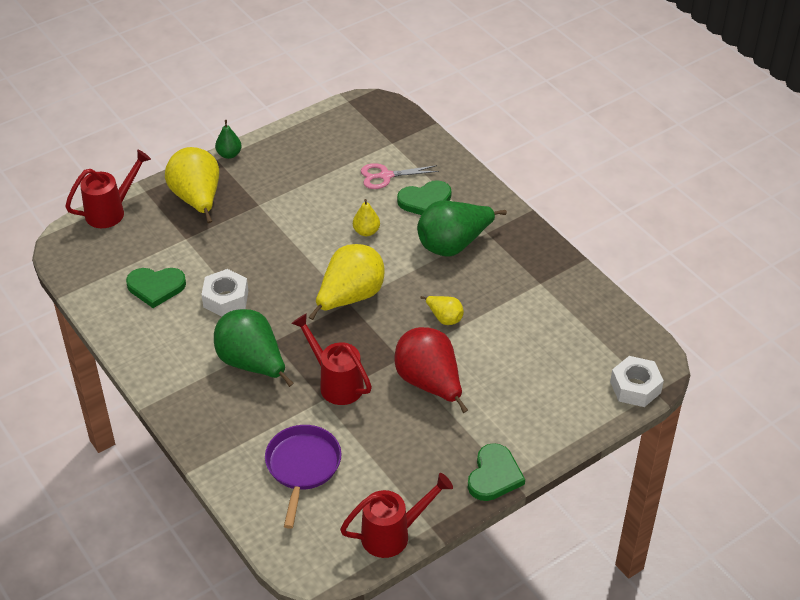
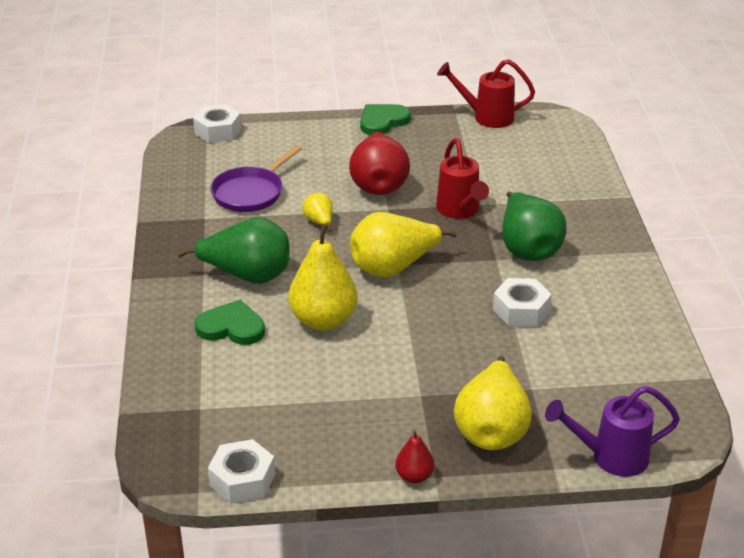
camera: 150 degrees left, 10 degrees down
(111, 211) = (610, 457): red watering can -> purple watering can
(156, 287) = (592, 348): green heart -> none
(229, 154) = (414, 476): green pear -> red pear
(302, 467) = (529, 170): purple pan -> purple pan (250, 193)
(328, 115) = (242, 480): none -> white nut
(366, 231) = (323, 320): yellow pear -> yellow pear, size x2.02
(385, 176) = (247, 371): pink scissors -> none

